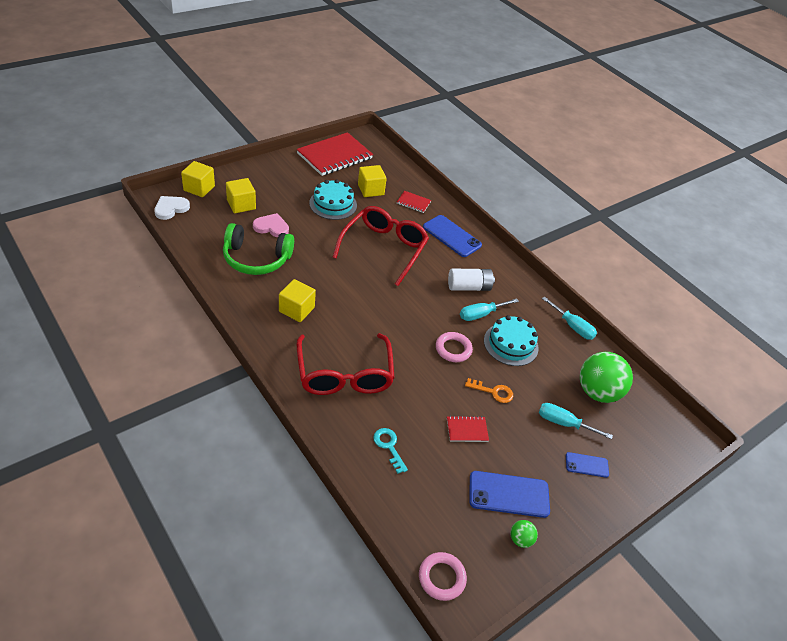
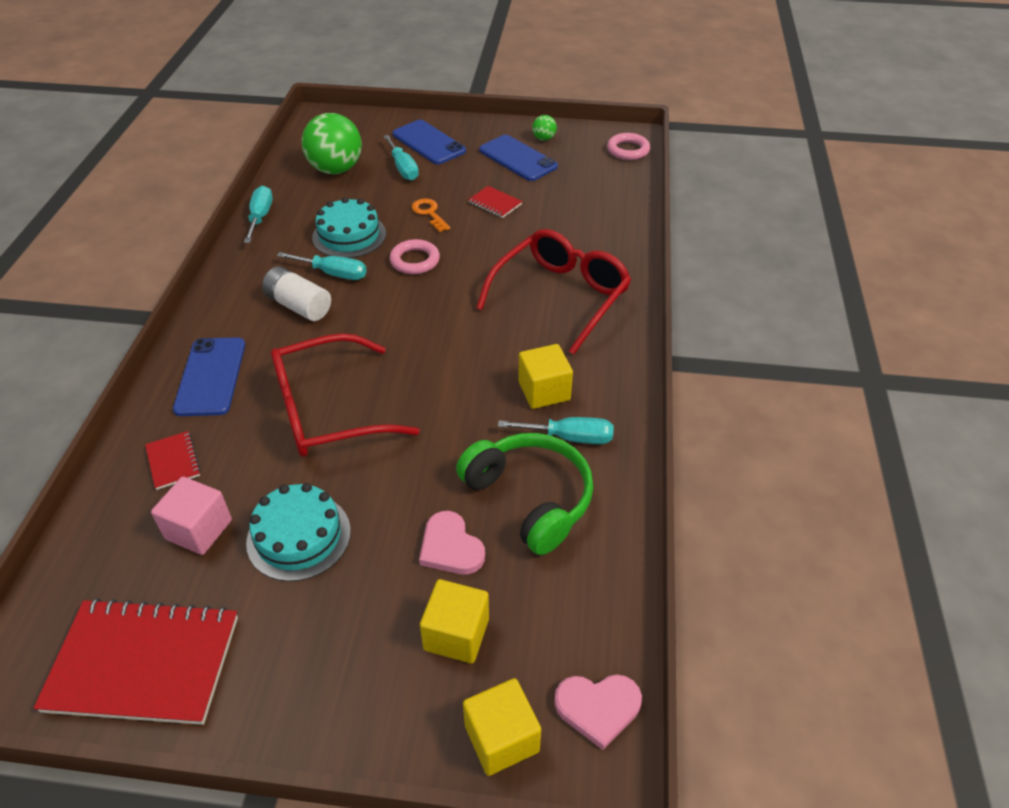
camera: 130 degrees left, 0 degrees up
(171, 208) = (598, 708): white heart -> pink heart
(262, 293) = (570, 437): none -> turquoise screwdriver
(370, 190) = (199, 529): yellow cube -> pink cube
(389, 446) = (581, 226): turquoise key -> none
(587, 465) = (428, 143): blue phone -> blue phone, size x1.79

